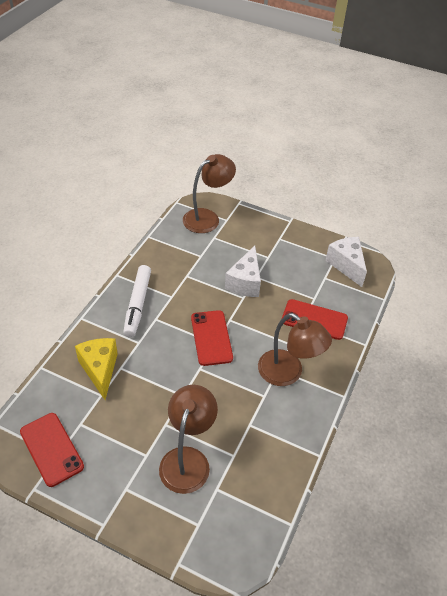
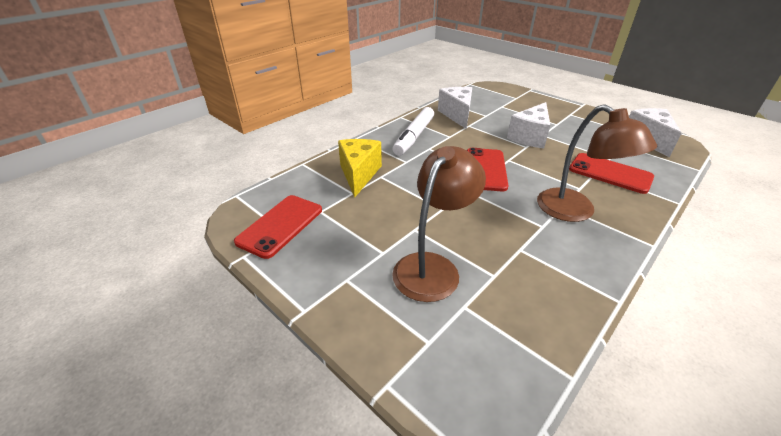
camera: 20 degrees right, 10 degrees down
(51, 449) = (280, 225): red phone -> red phone turned 45 degrees clockwise
(172, 261) = (457, 115): none -> white cheese
(207, 218) = (497, 94): brown lamp -> none

